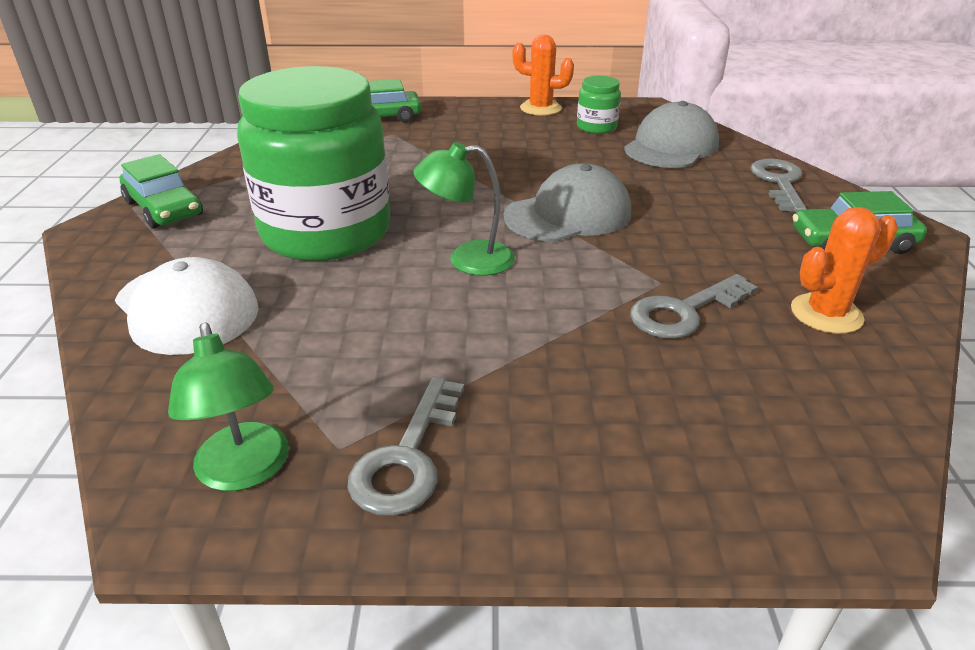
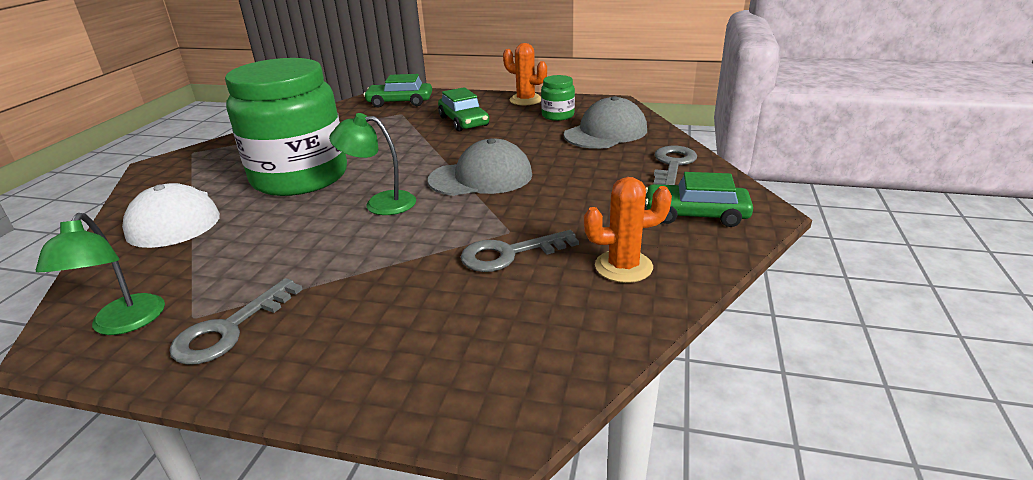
camera: 15 degrees right, 5 degrees down
(164, 208) = (210, 155): green car -> green car (463, 121)

